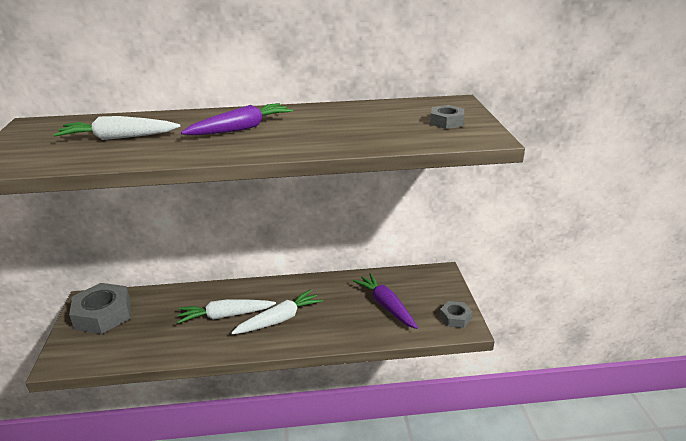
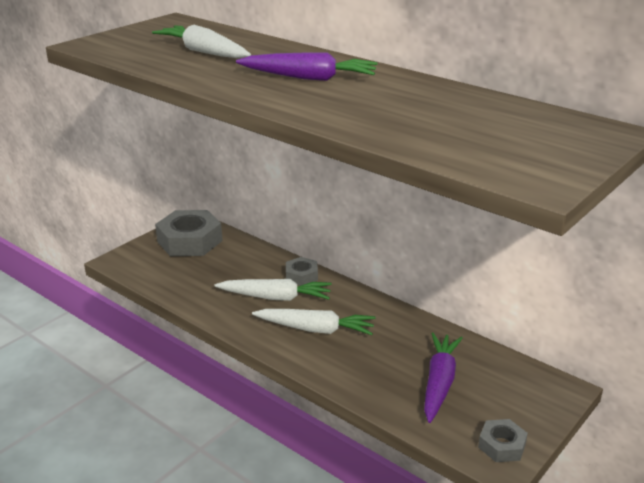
camera: 45 degrees right, 0 degrees up
(225, 316) = (275, 297): white carrot -> white carrot turned 150 degrees clockwise
(446, 122) = (535, 148): grey nut -> grey nut (301, 276)

